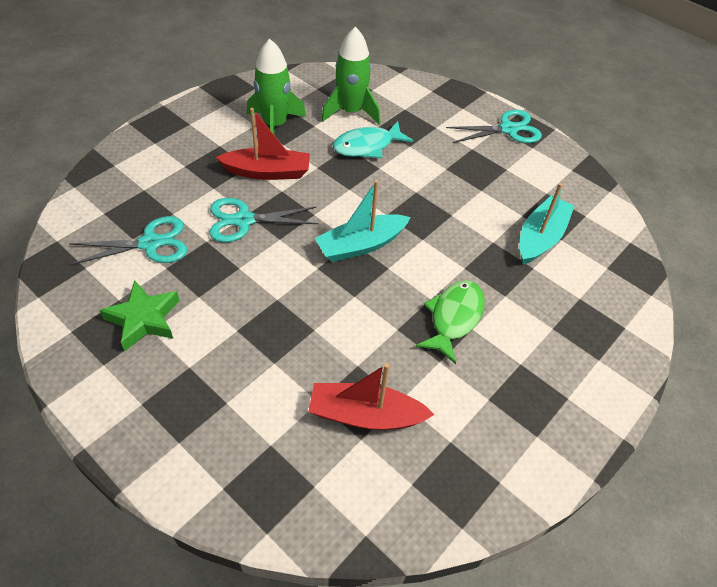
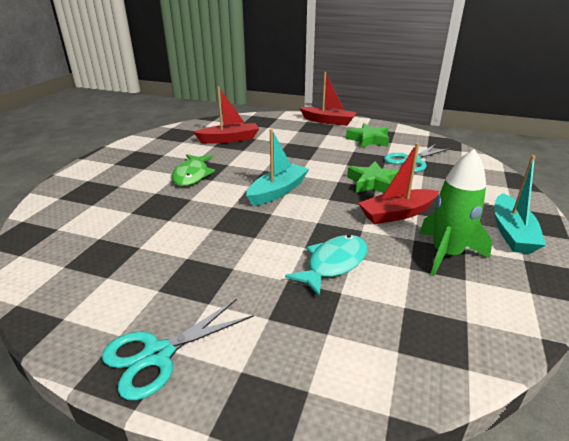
camera: 160 degrees right, 20 degrees down
(139, 422) = (328, 121): none -> red boat
(244, 220) = (373, 183): turquoise scissors -> green star
(351, 112) = (389, 300): green rocket -> none
(540, 237) = (121, 234): turquoise boat -> turquoise boat (511, 232)

